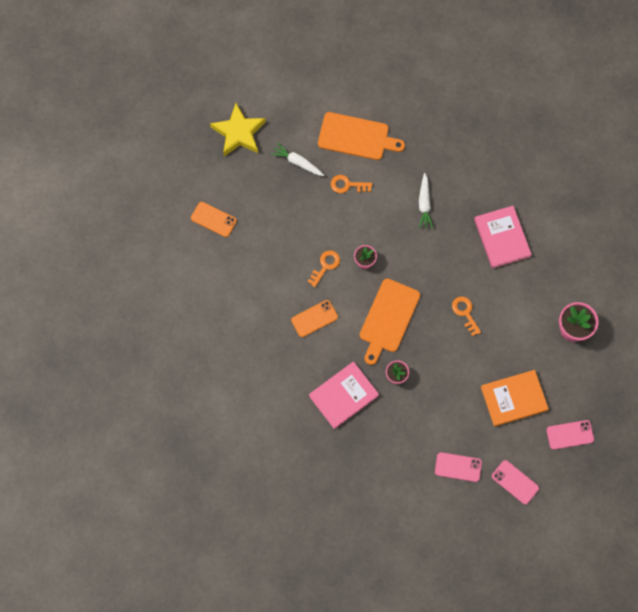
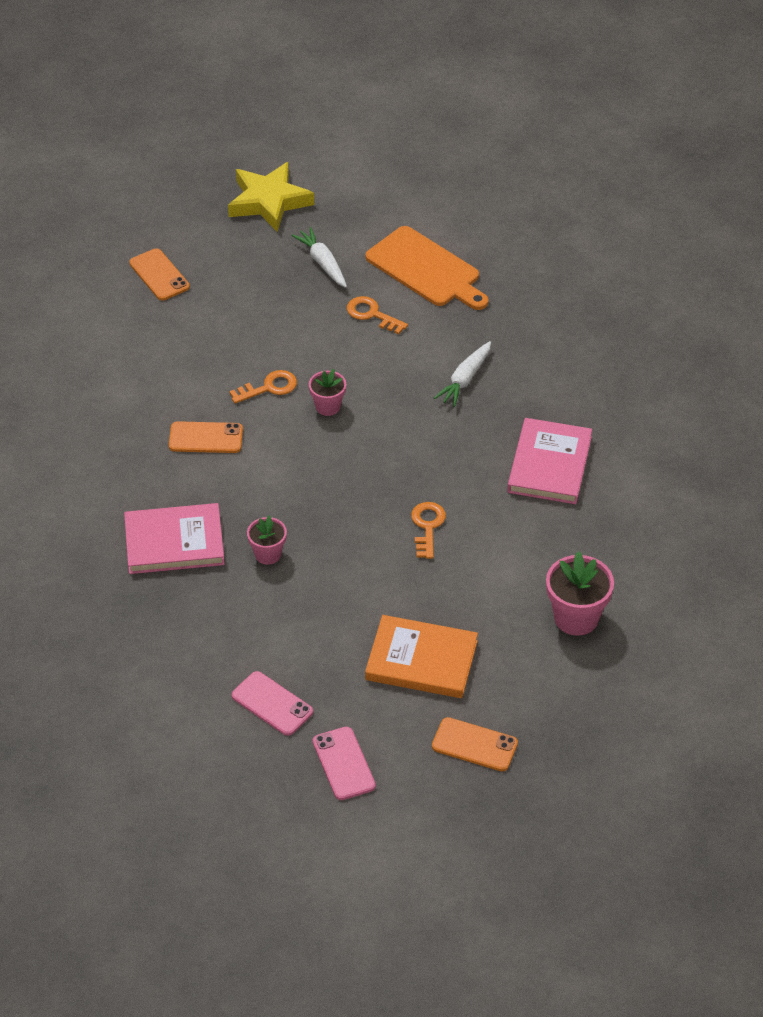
camera: 30 degrees right, 25 degrees down
(388, 318) = (310, 483): orange cutting board -> none
(570, 434) = (474, 745): pink phone -> orange phone

